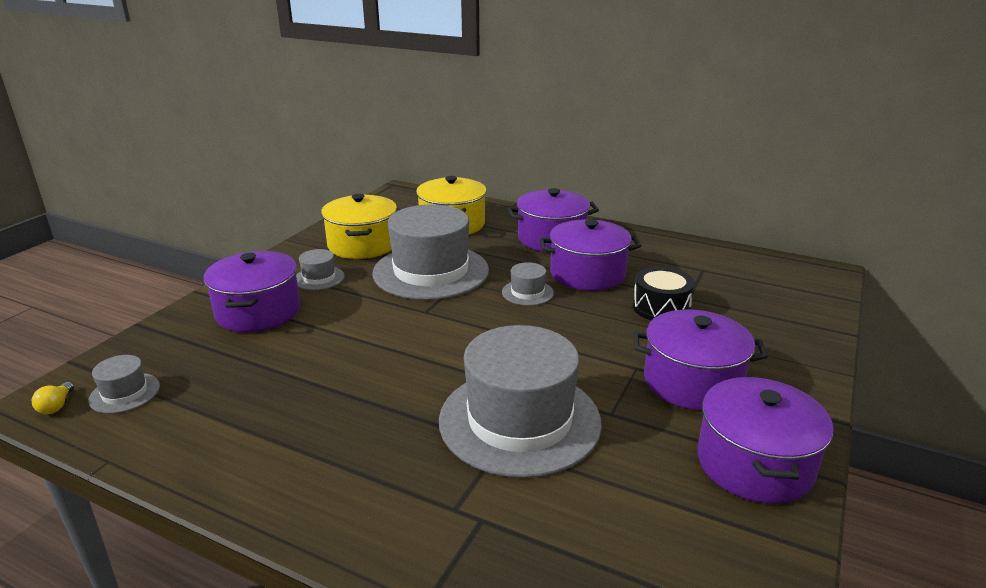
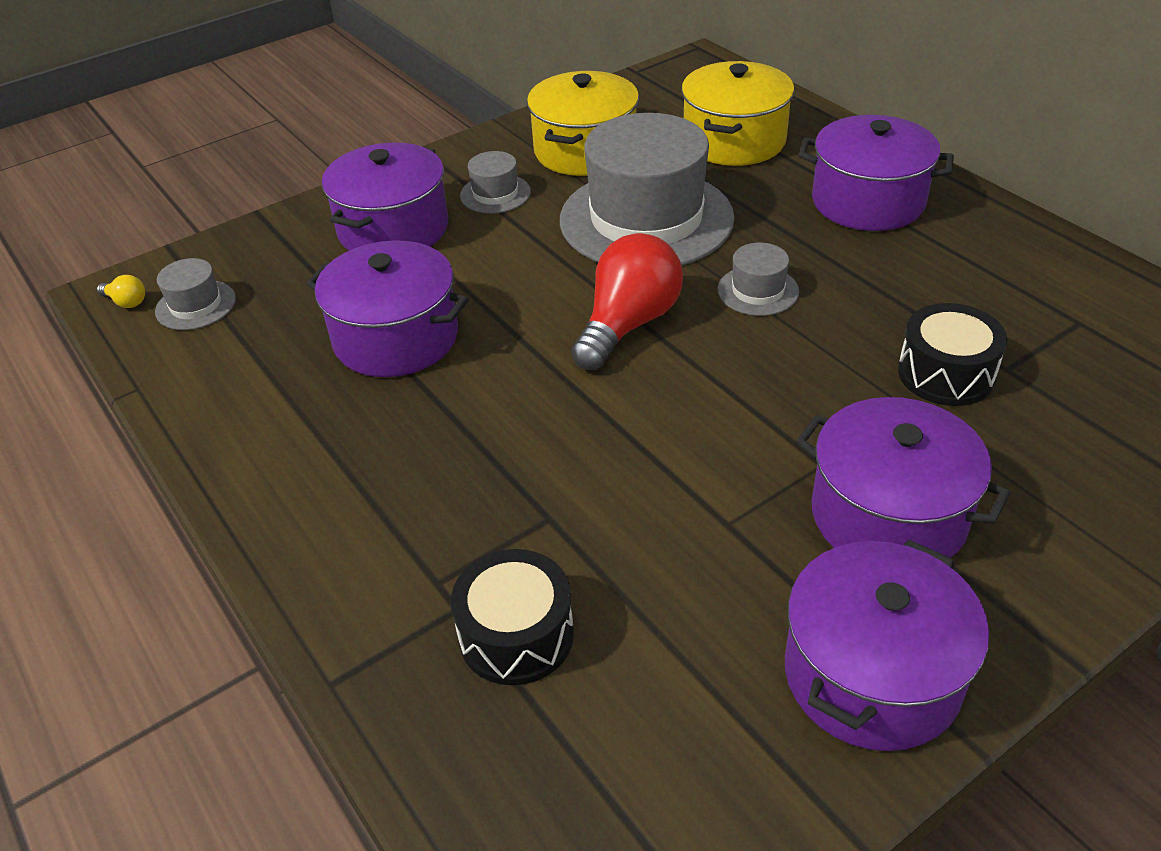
camera: 30 degrees right, 15 degrees up
(56, 406) = (126, 302): yellow light bulb -> yellow light bulb turned 90 degrees counterclockwise
(464, 327) = (628, 324): none -> red light bulb
(519, 420) = (598, 491): grey hat -> none
(534, 520) = (516, 635): none -> black drum
(587, 274) = (875, 281): purple pot -> purple pot (396, 338)

